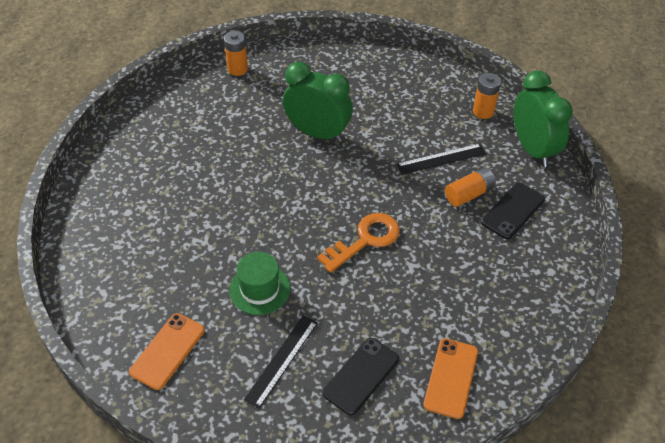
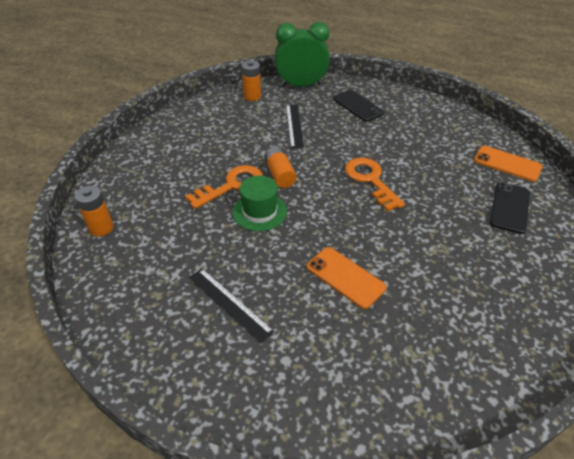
camera: 75 degrees left, 5 degrees down
(167, 351) = (491, 340): orange phone -> orange phone (345, 277)
(259, 289) = (417, 256): green hat -> green hat (259, 212)
(282, 360) = (497, 252): black ruler -> black ruler (229, 303)
(318, 133) = (232, 185): green clock -> orange key
(361, 376) = (509, 208): black phone -> black phone turned 60 degrees clockwise
(469, 194) = (335, 120): orange battery -> orange battery (280, 174)

